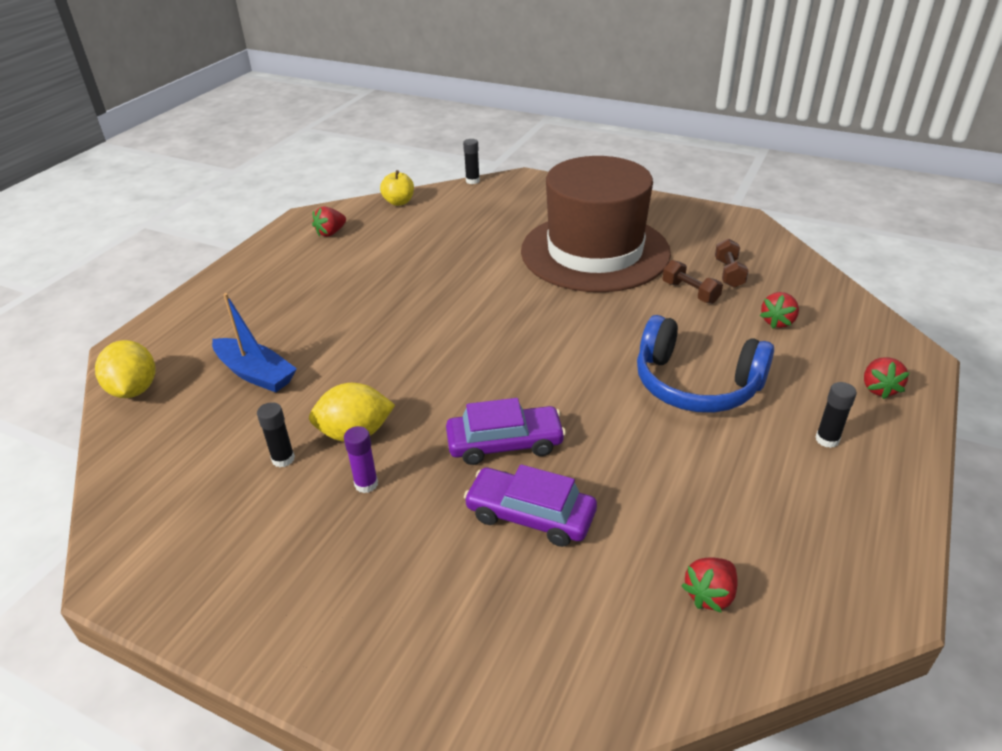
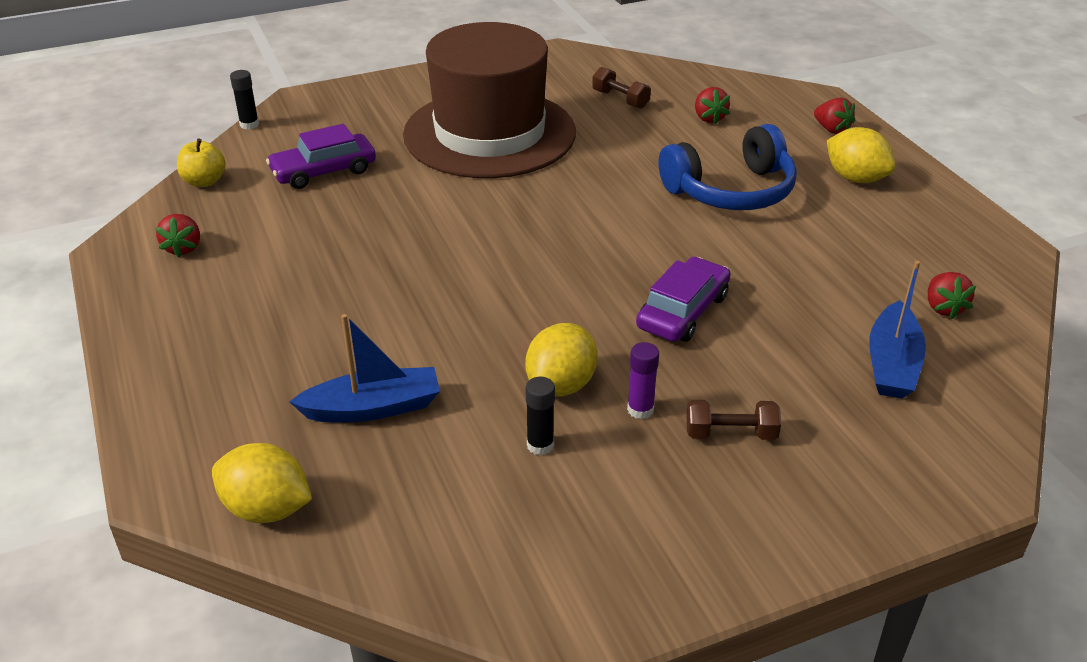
camera: 50 degrees left, 0 degrees up
(530, 515) = (781, 342): purple car -> purple car (323, 171)
(581, 599) = (892, 364): none -> blue boat
(690, 292) = (618, 128): brown dumbbell -> brown dumbbell (730, 434)
(827, 439) = (855, 178): black glue stick -> yellow lemon

